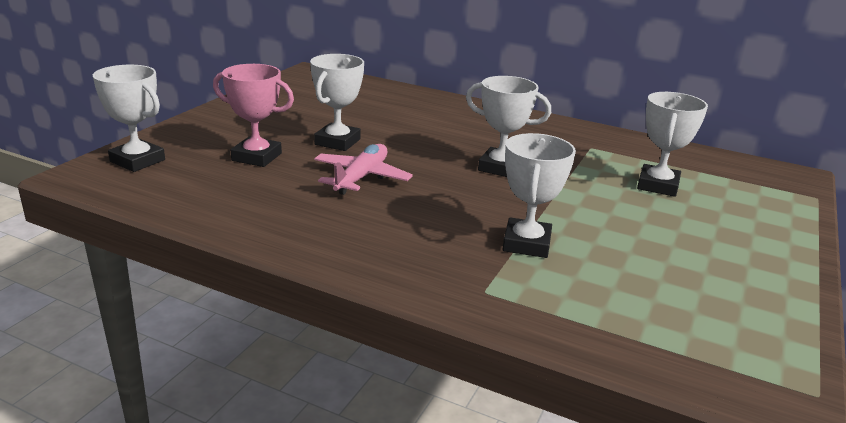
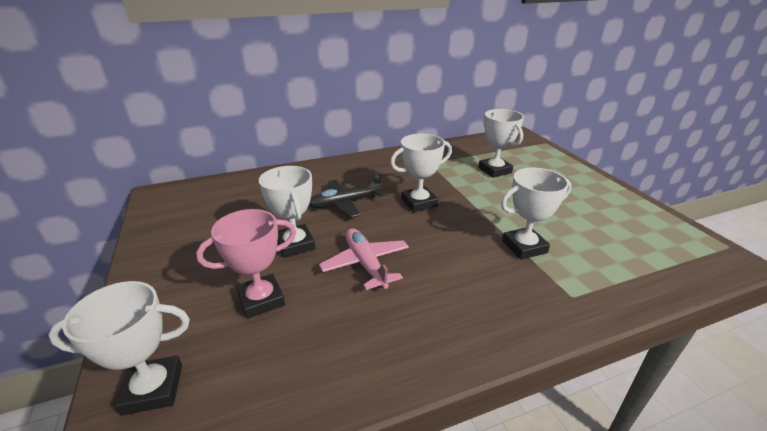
camera: 45 degrees left, 5 degrees up
(431, 137) = (345, 203): none -> black plane
(526, 244) = (524, 247): white trophy -> white trophy turned 75 degrees counterclockwise

